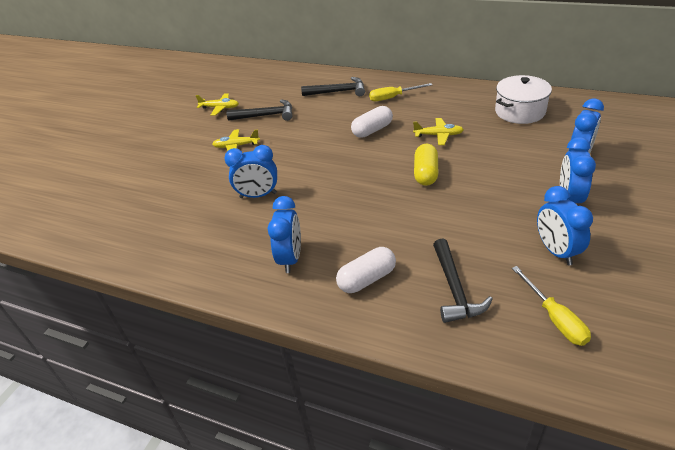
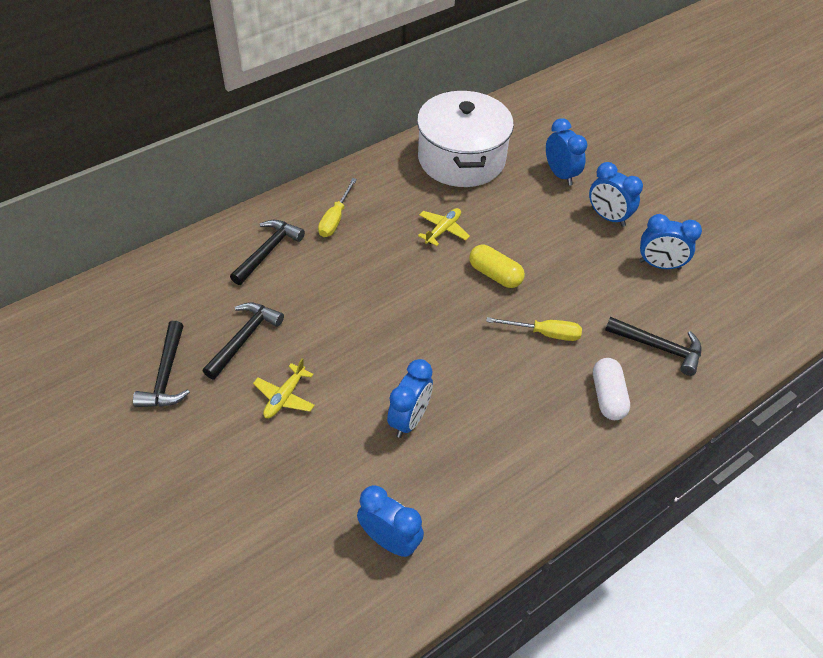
camera: 65 degrees left, 10 degrees up
(220, 108) = (166, 375): yellow plane -> black hammer
(290, 258) = (538, 439): blue clock -> blue clock (390, 540)
(372, 130) = (382, 269): white capsule -> none
(520, 111) = (461, 159): white pot -> white pot, size x1.60
(554, 318) = (724, 312): yellow screwdriver -> yellow screwdriver (544, 333)

